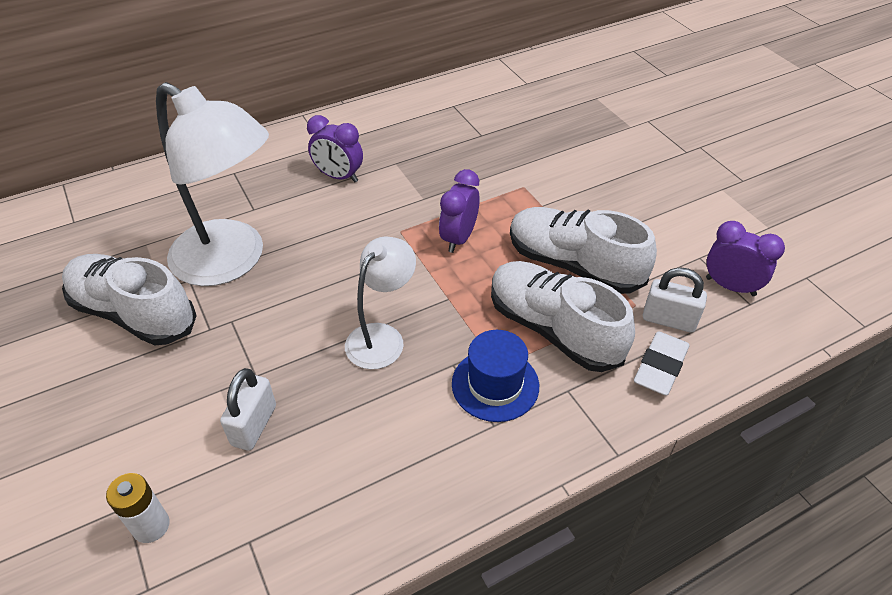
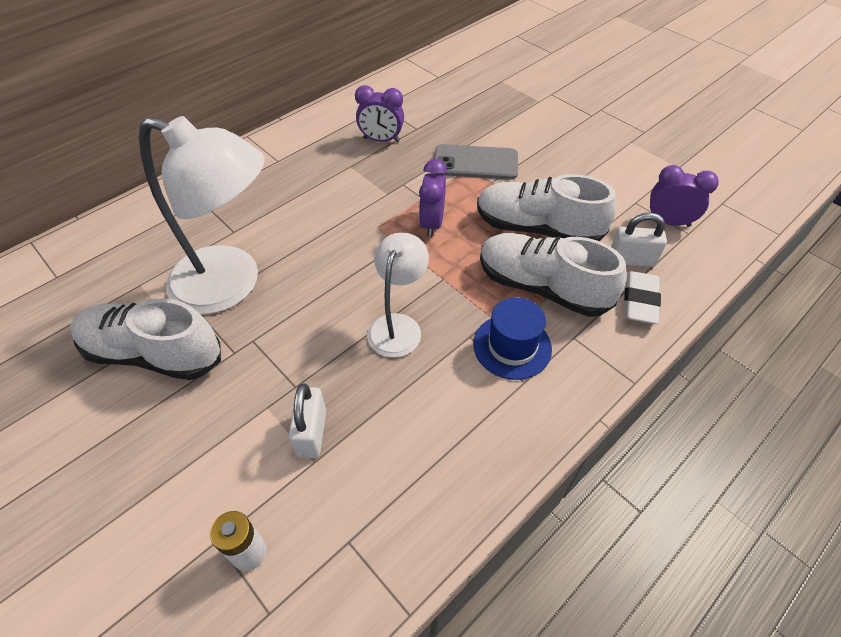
camera: 15 degrees left, 5 degrees up
(339, 176) = (303, 187): purple clock -> purple clock (381, 140)
(531, 182) = (475, 163): none -> grey phone

